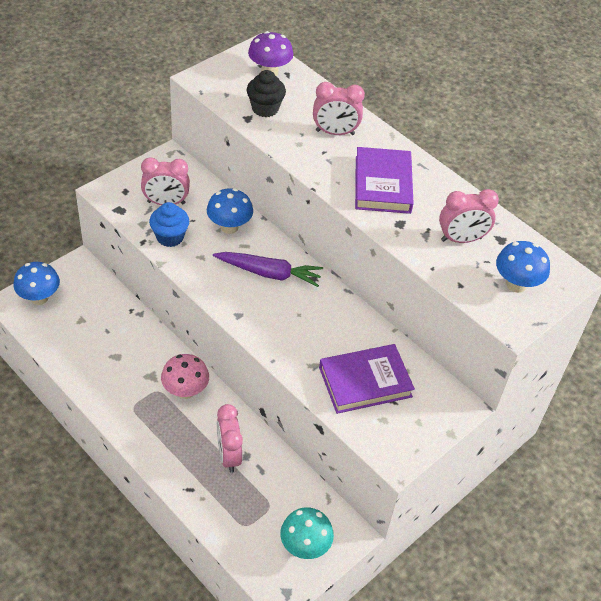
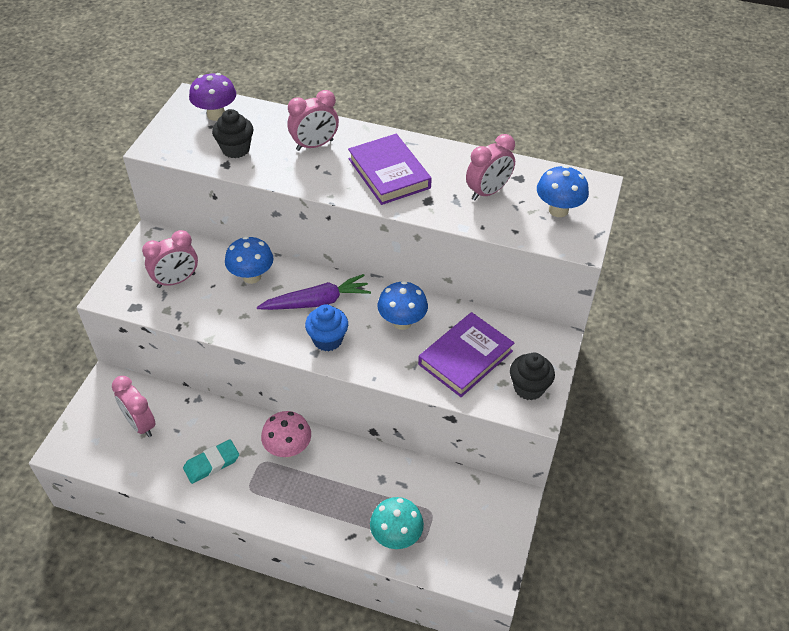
camera: 25 degrees left, 0 degrees up
(39, 298) = (87, 431): blue mushroom -> blue mushroom (402, 322)
(117, 371) = (211, 463): none -> turquoise eraser
(170, 237) = (202, 311): blue cupcake -> blue cupcake (327, 340)
(228, 455) = (366, 487): pink clock -> pink clock (140, 424)
(305, 546) = (484, 531): turquoise mushroom -> turquoise mushroom (396, 536)
(403, 436) = (528, 388): none -> black cupcake

